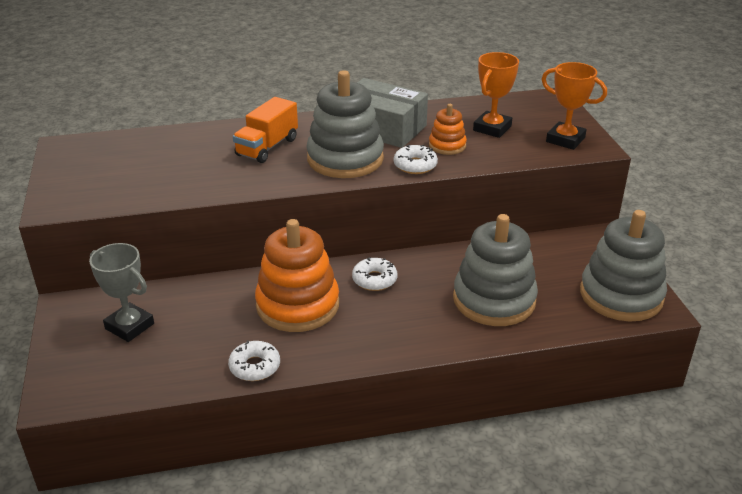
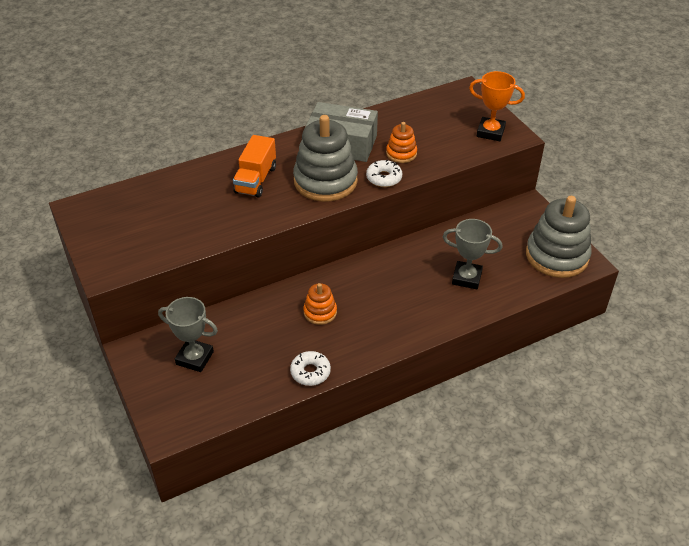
camera: 15 degrees left, 10 degrees up
(298, 305) = (320, 312): orange stacking toy -> orange stacking toy, size x0.50
(374, 280) = (370, 277): white donut -> none
(492, 128) = (430, 130): orange trophy -> none
(494, 300) = (466, 278): grey stacking toy -> grey trophy

